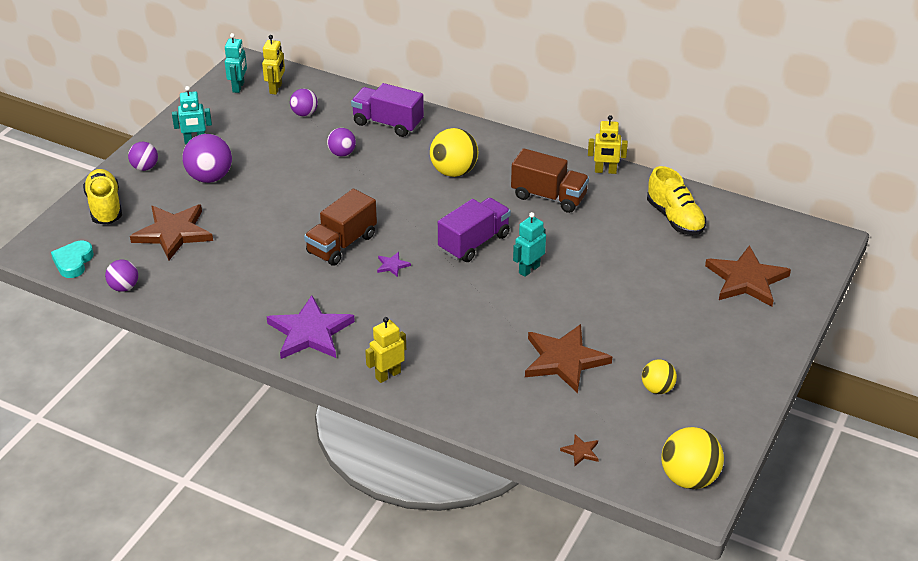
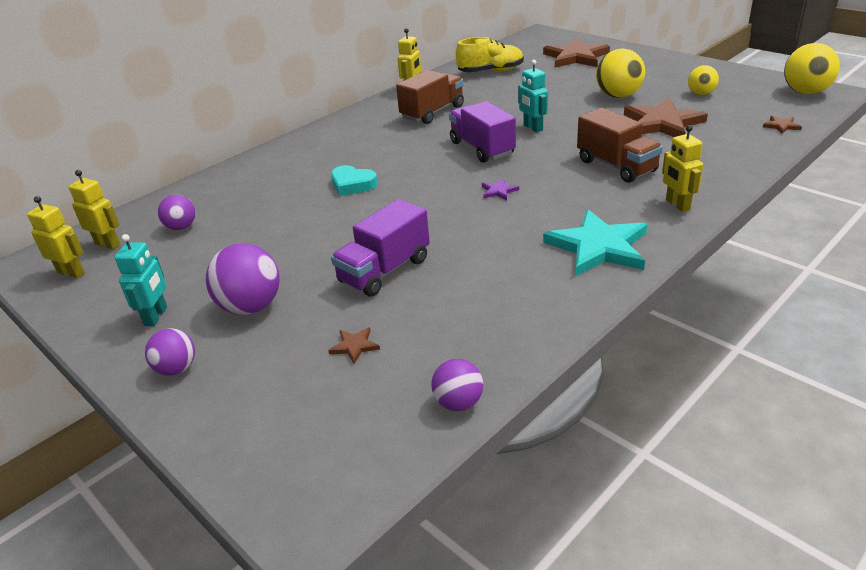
camera: 70 degrees left, 5 degrees down
(73, 262) = (368, 463): turquoise heart -> turquoise heart (352, 184)
(105, 207) = (244, 418): yellow shoe -> none
(173, 233) = (354, 346): brown star -> brown star, size x0.42
(238, 87) = (71, 273): turquoise robot -> yellow robot
(310, 332) = (598, 247): purple star -> turquoise star
(341, 244) = (448, 218): brown truck -> brown truck (616, 166)
(342, 153) = (281, 208): purple ball -> none
(388, 123) = (251, 178): purple truck -> purple truck (384, 270)
(454, 172) = (364, 150): yellow ball -> yellow ball (618, 96)

